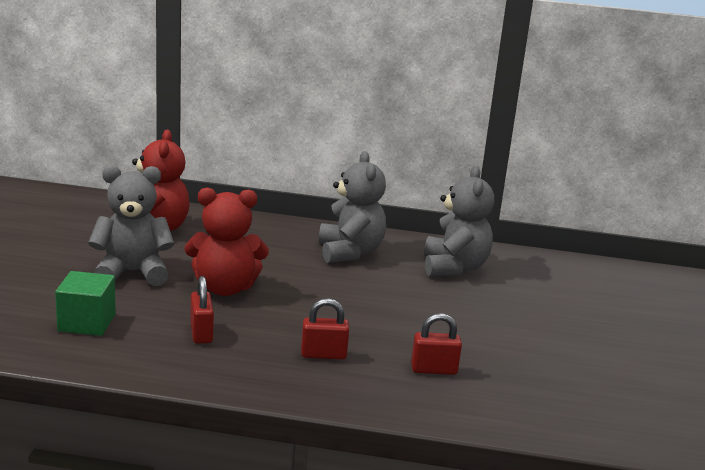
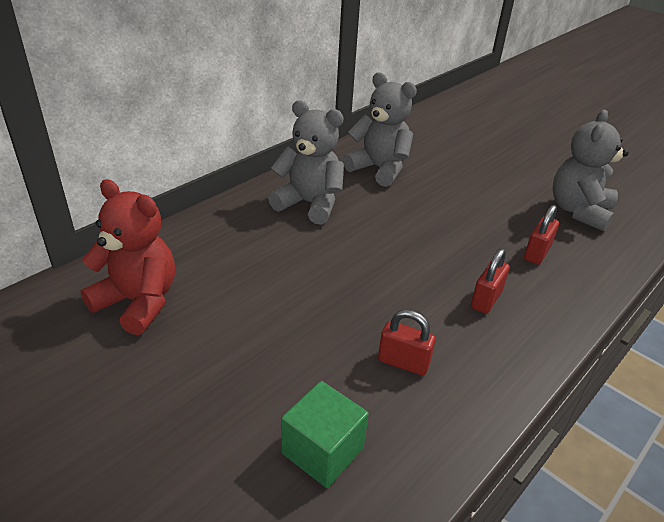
camera: 55 degrees left, 15 degrees up
(132, 272) = (229, 362): grey teddy bear -> grey teddy bear (579, 211)
(225, 288) = (320, 307): red teddy bear -> none

